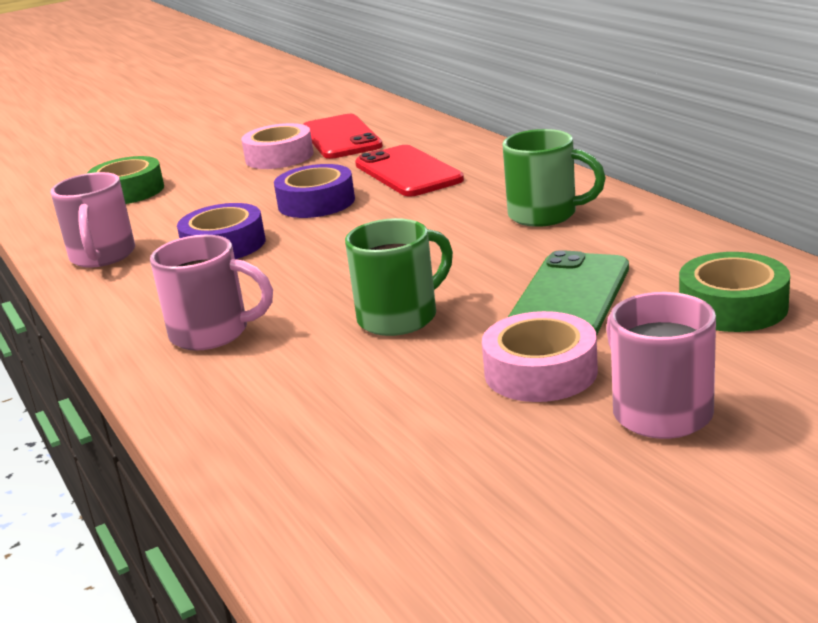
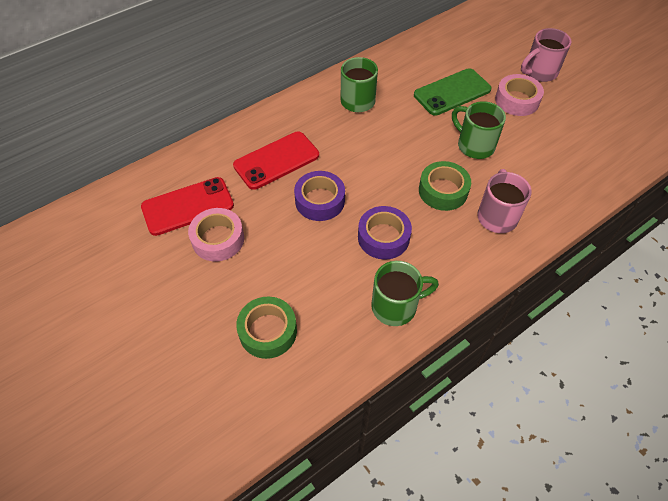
camera: 100 degrees left, 30 degrees up
(102, 256) = (396, 306): pink mug -> green mug
(570, 297) = (452, 92): green phone -> green phone turned 45 degrees counterclockwise
(733, 306) = (459, 50): green tape -> green tape (443, 191)

